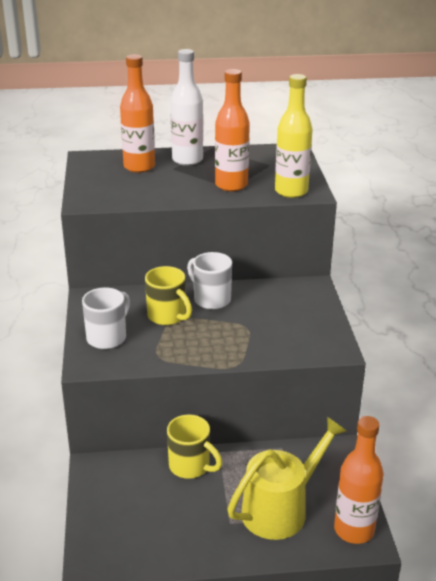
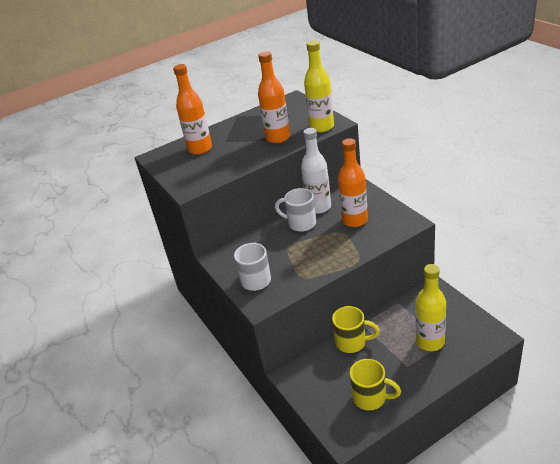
camera: 20 degrees left, 5 degrees up
(167, 316) = (283, 247): yellow mug -> yellow mug (371, 398)
(187, 160) = (229, 131): white bottle -> white bottle (319, 207)
(280, 509) = (430, 342): yellow watering can -> yellow bottle
(354, 530) = (482, 333): orange bottle -> orange bottle (354, 220)

